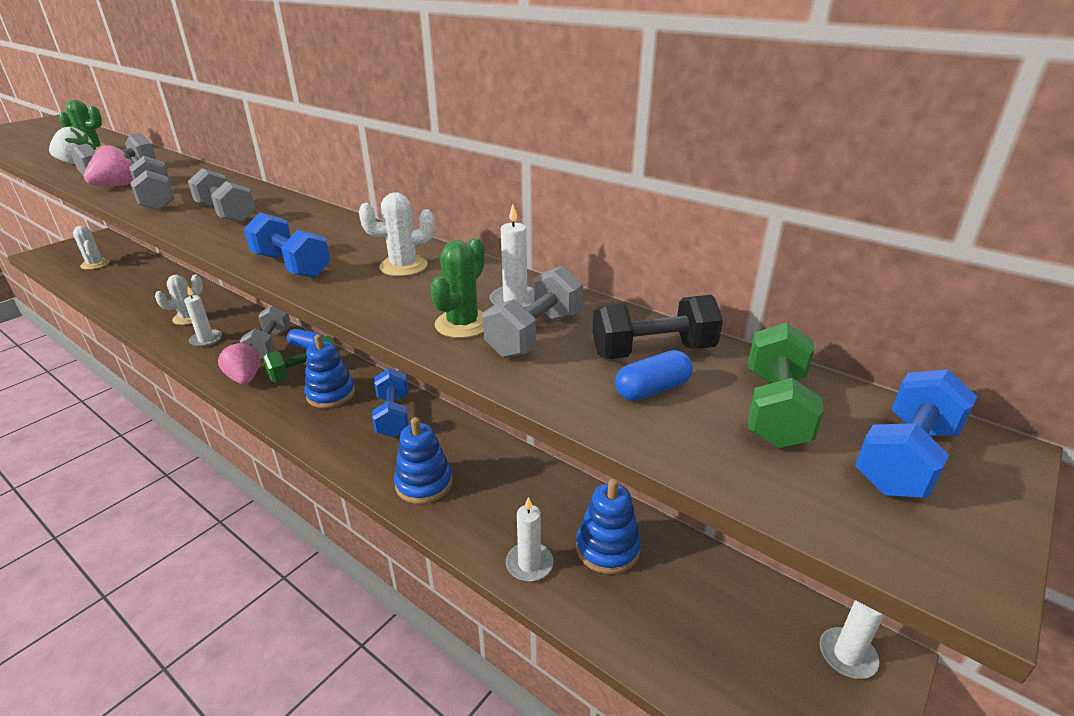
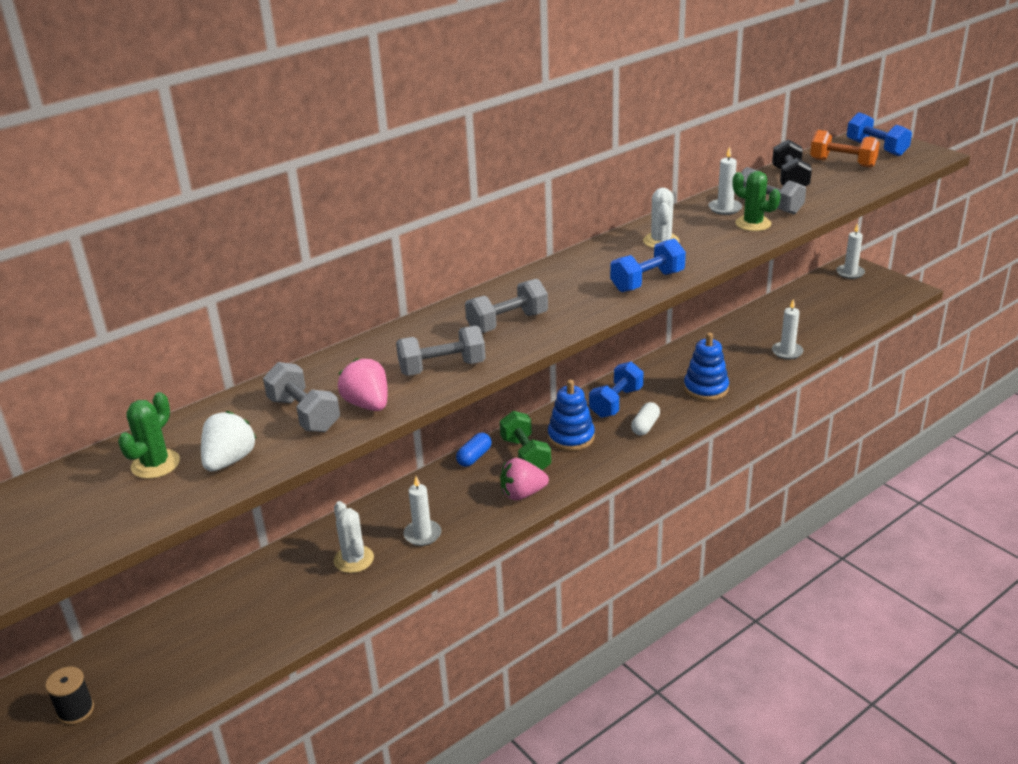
camera: 75 degrees left, 0 degrees up
(95, 264) = (76, 710): white cactus -> black spool
(270, 345) = (458, 484): grey dumbbell -> none
(345, 441) = (645, 426): none -> white capsule
(393, 416) = (616, 402): blue dumbbell -> blue dumbbell turned 60 degrees counterclockwise
(607, 548) = (776, 325): blue stacking toy -> none
(652, 389) = (826, 184): blue capsule -> none
(775, 409) = (842, 163): green dumbbell -> orange dumbbell

